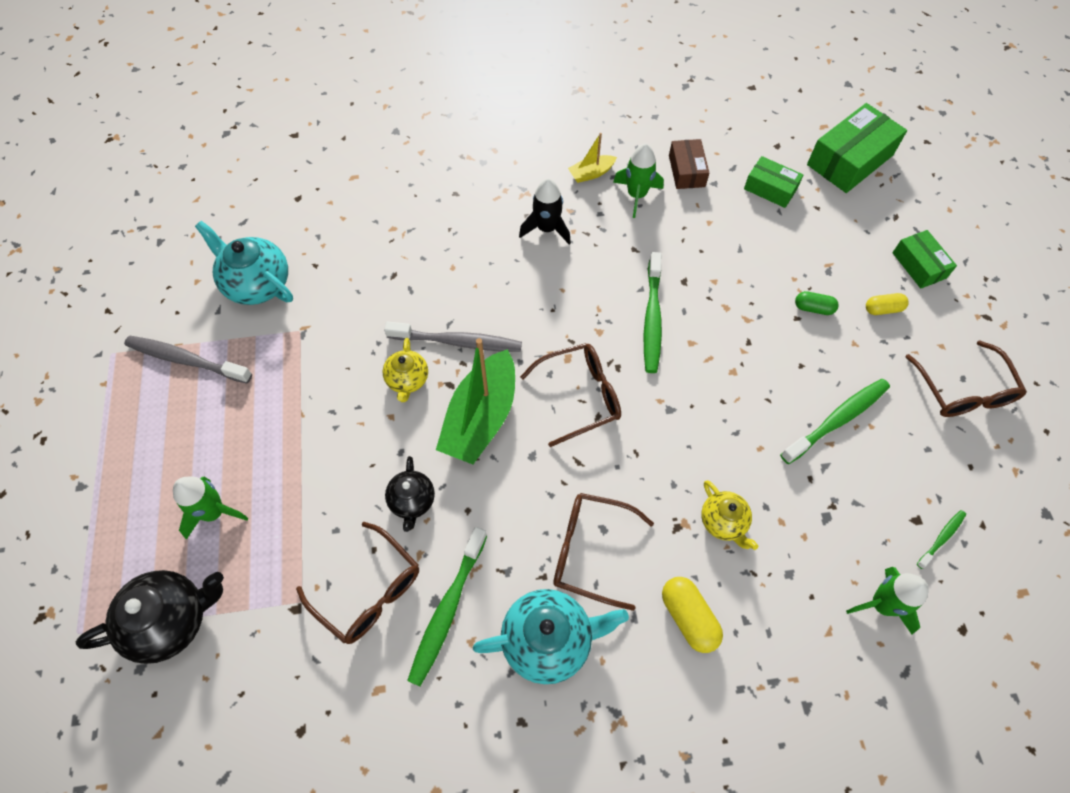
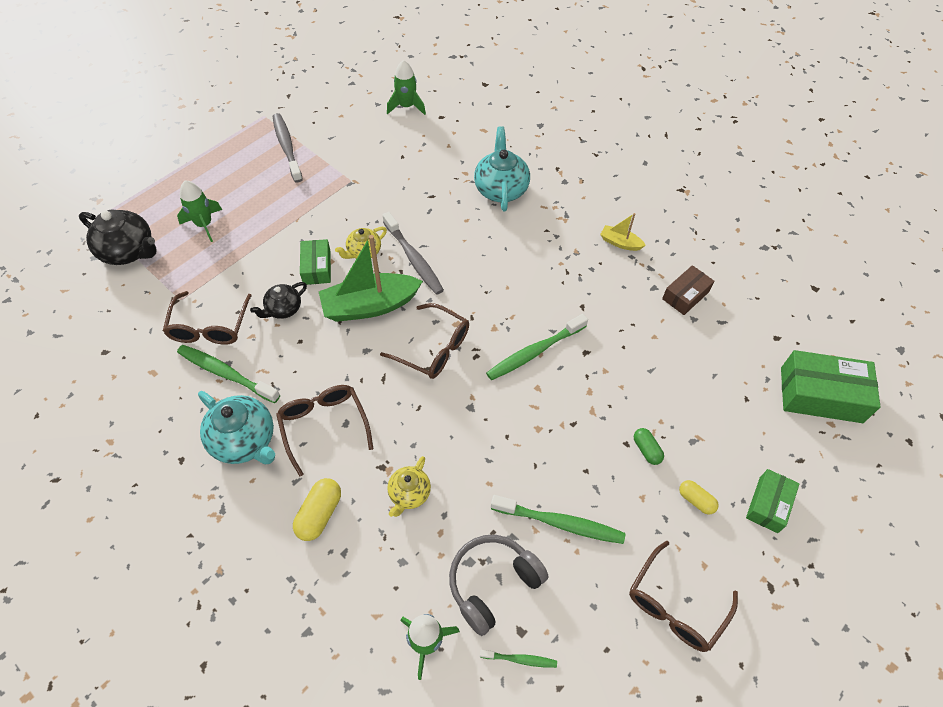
camera: 50 degrees right, 5 degrees down
(257, 284) = (364, 141): turquoise teapot -> turquoise teapot (501, 189)
(447, 610) = (226, 374): green toothbrush -> green toothbrush turned 45 degrees clockwise
(547, 229) = (547, 248): black rocket -> none
(636, 195) = (630, 279): green rocket -> green rocket (406, 106)
(770, 189) = (729, 357): green box -> green box (317, 267)
(859, 512) = (492, 583): none -> grey headphones

